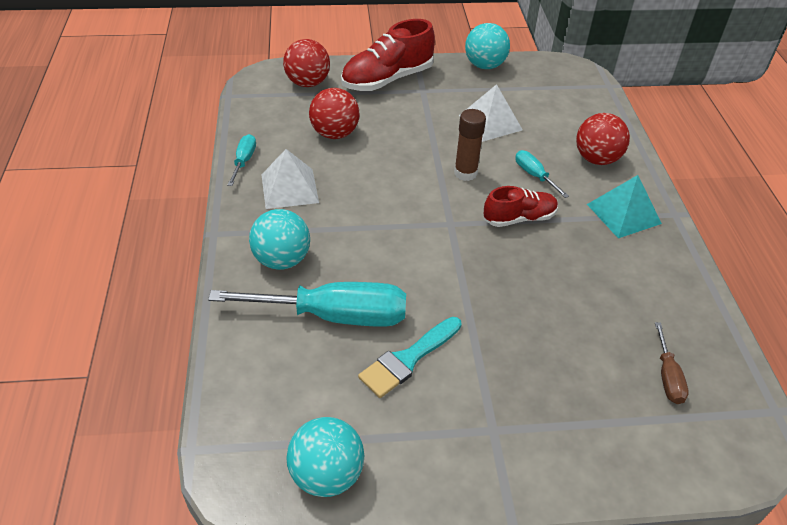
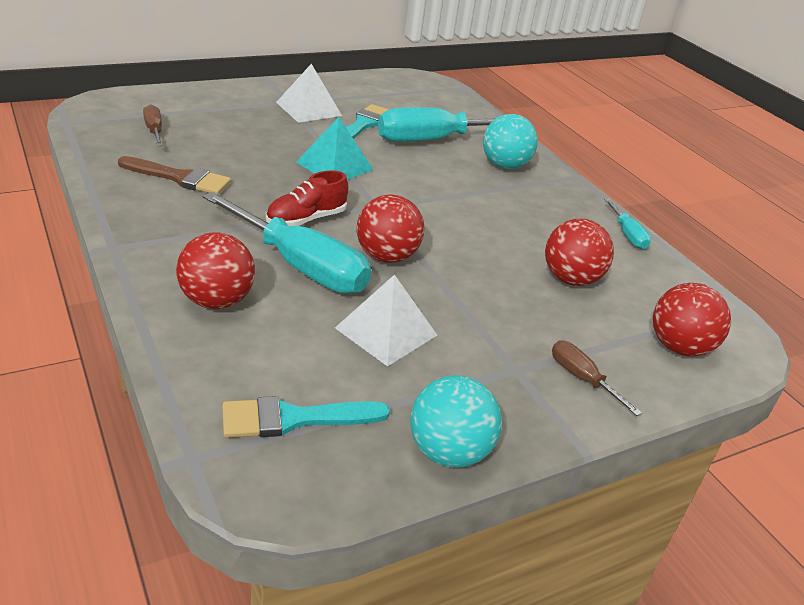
camera: 155 degrees right, 10 degrees down
(289, 188) = (556, 216): white pyramid -> white pyramid (308, 109)
(327, 474) = (382, 84): turquoise ball -> none
(387, 79) = (582, 378): red shoe -> brown screwdriver
(465, 173) = (386, 256): brown glue stick -> red ball
(534, 175) = (300, 266): turquoise screwdriver -> turquoise screwdriver, size x2.13
(557, 91) = (294, 419): none -> turquoise brush
(623, 213) = (181, 239): turquoise pyramid -> turquoise pyramid (334, 166)
(630, 287) = (180, 178): none -> brown brush

